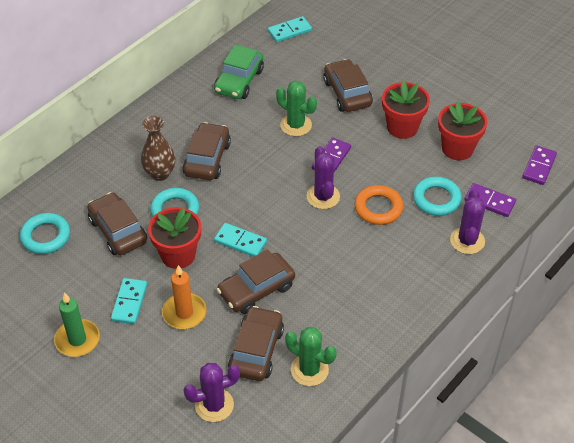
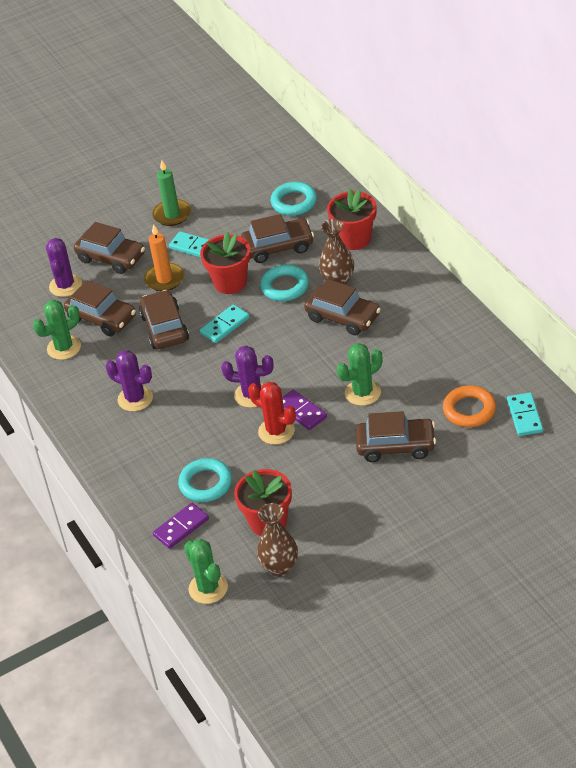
camera: 115 degrees right, 5 degrees down
(159, 375) = (111, 258): none -> brown car
(239, 81) = (451, 358): green car -> none
(359, 169) = (276, 431): none -> red cactus
(378, 208) = (217, 434): orange ring -> orange ring (469, 410)
(402, 127) = (321, 482): red flower pot -> red flower pot (354, 239)
(467, 241) = (141, 493): purple cactus -> purple cactus (135, 399)
(497, 130) = (280, 567): none -> brown vase
(539, 167) = (208, 588): purple domino -> green cactus

